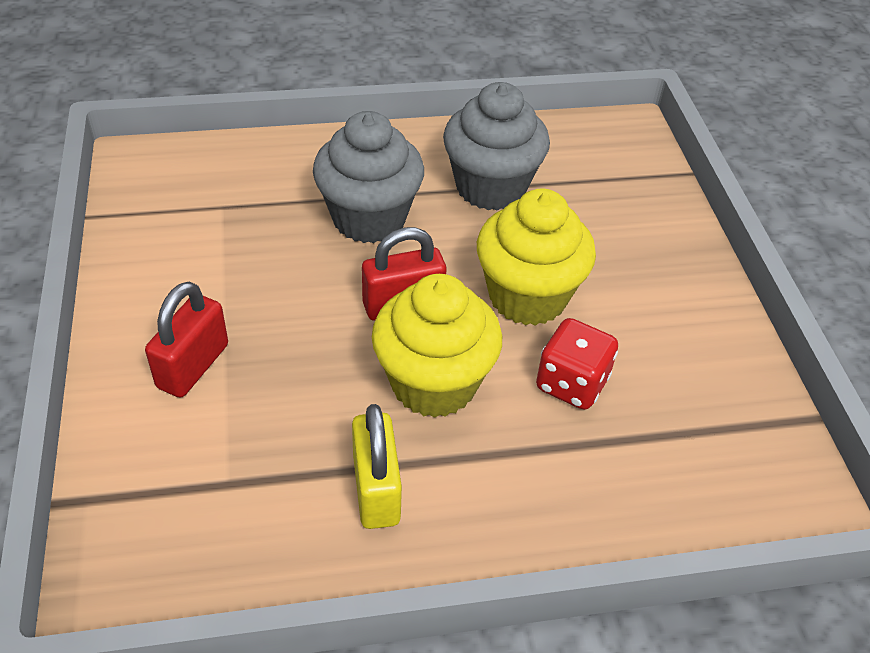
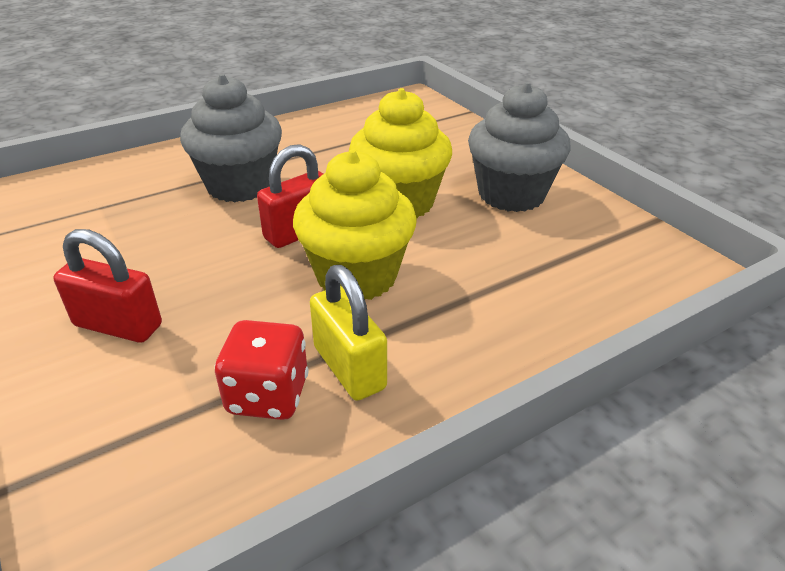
camera: 20 degrees left, 10 degrees down
(193, 366) = (118, 325): red padlock -> red padlock turned 75 degrees counterclockwise
(491, 187) = (330, 147): grey cupcake -> grey cupcake (511, 195)
(571, 383) = (469, 246): red dice -> red dice (268, 395)

